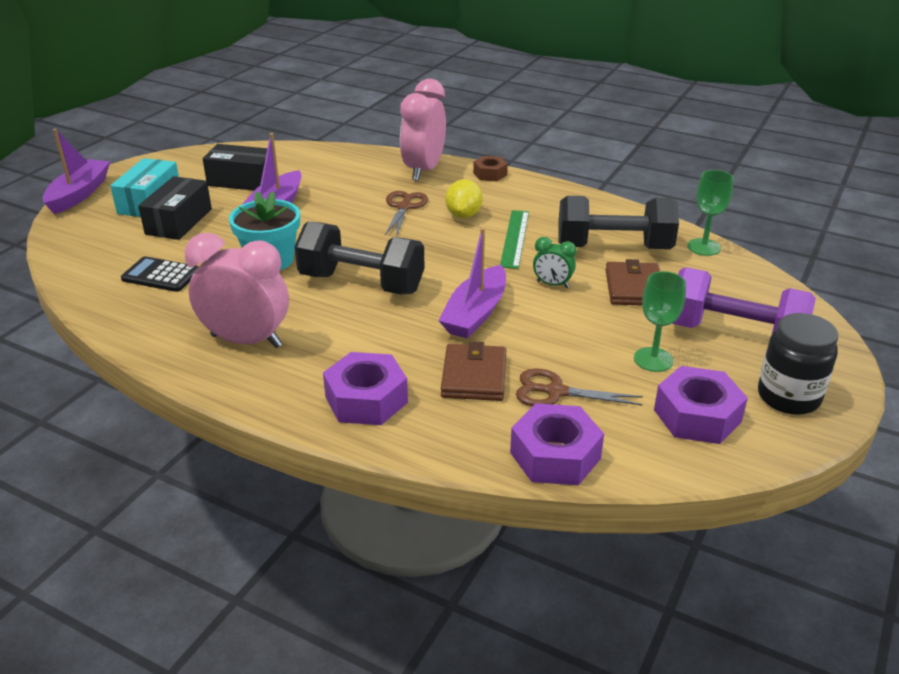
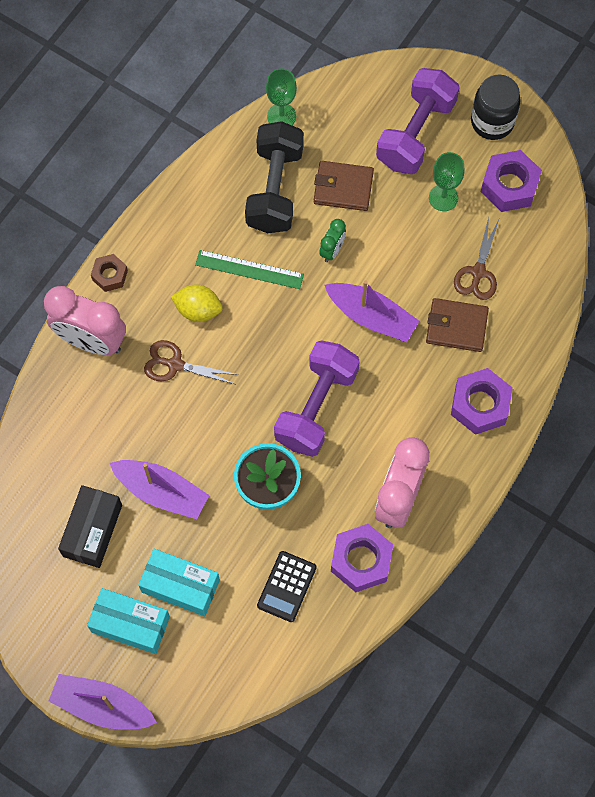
camera: 85 degrees left, 35 degrees up
(179, 221) = (180, 586): black box -> turquoise box
(361, 283) = (316, 407): black dumbbell -> purple dumbbell
(555, 455) = (546, 284): purple nut -> purple nut (361, 560)

